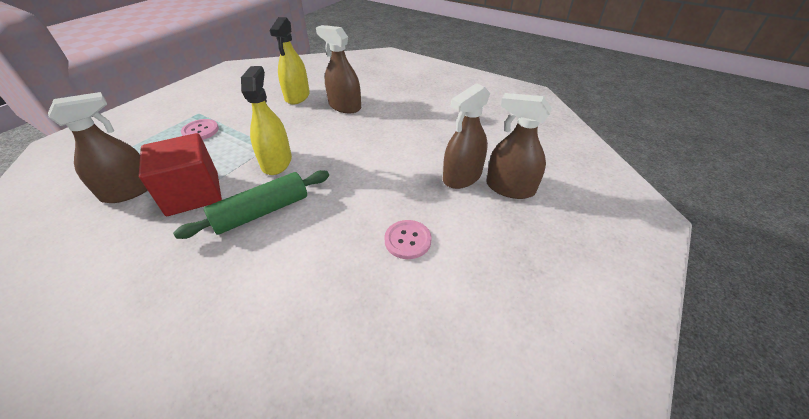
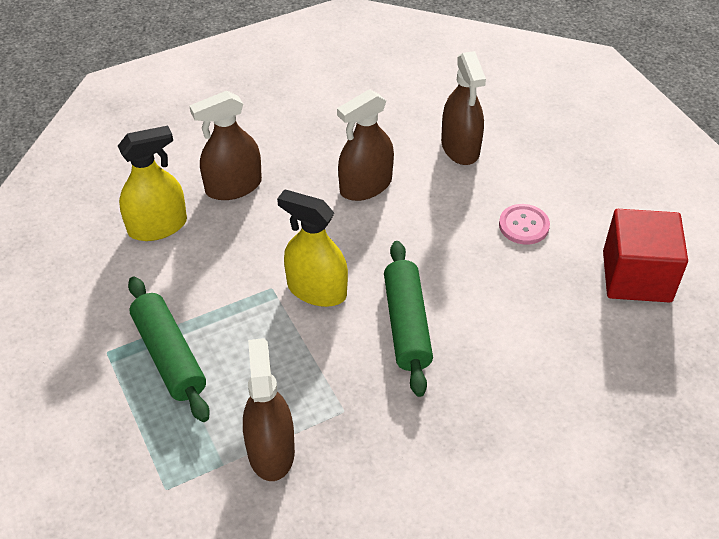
camera: 60 degrees left, 5 degrees up
(193, 193) = (326, 383): red cube -> red cube (636, 276)
(200, 131) = (169, 356): pink button -> green rolling pin
(297, 96) = (157, 226): yellow spray bottle -> yellow spray bottle turned 60 degrees counterclockwise
(510, 188) = (500, 123): brown spray bottle -> brown spray bottle (365, 186)

